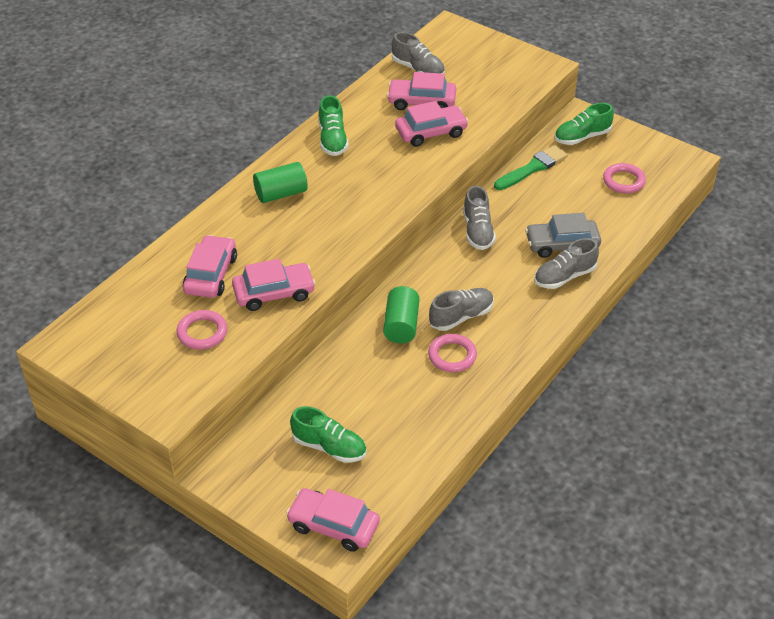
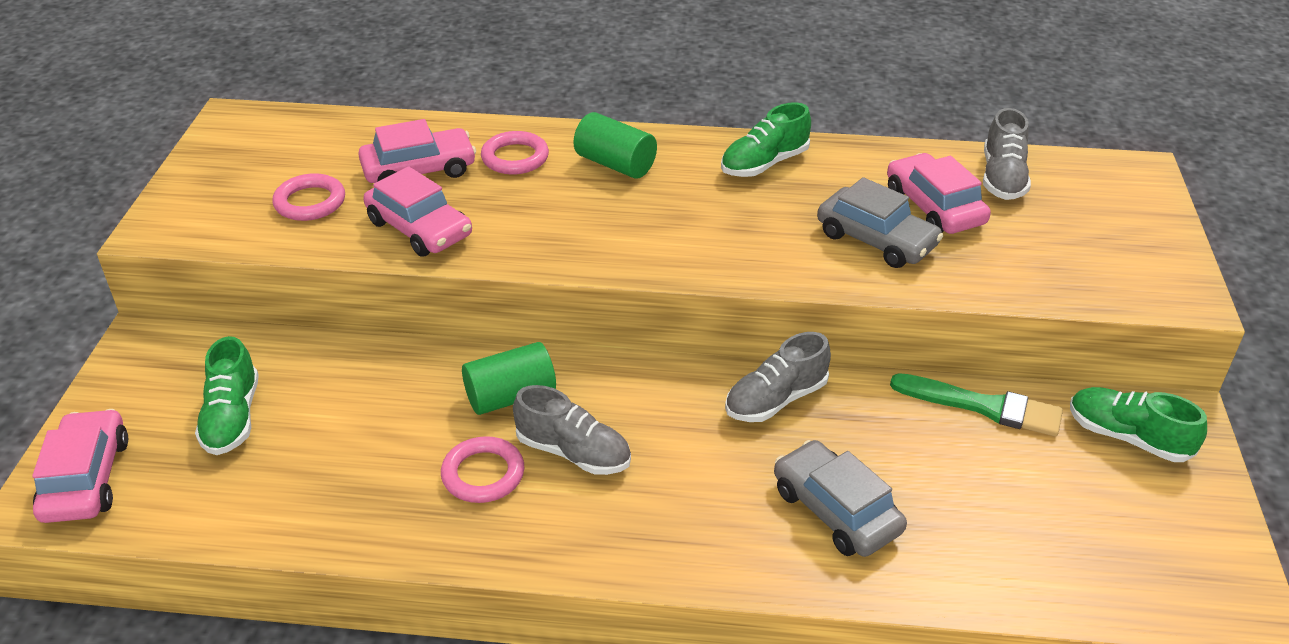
camera: 60 degrees right, 5 degrees down
(431, 132) = (876, 240): pink car -> grey car
(564, 277) = (760, 543): grey shoe -> none
(623, 181) = (1077, 534): pink ring -> pink ring (515, 158)

